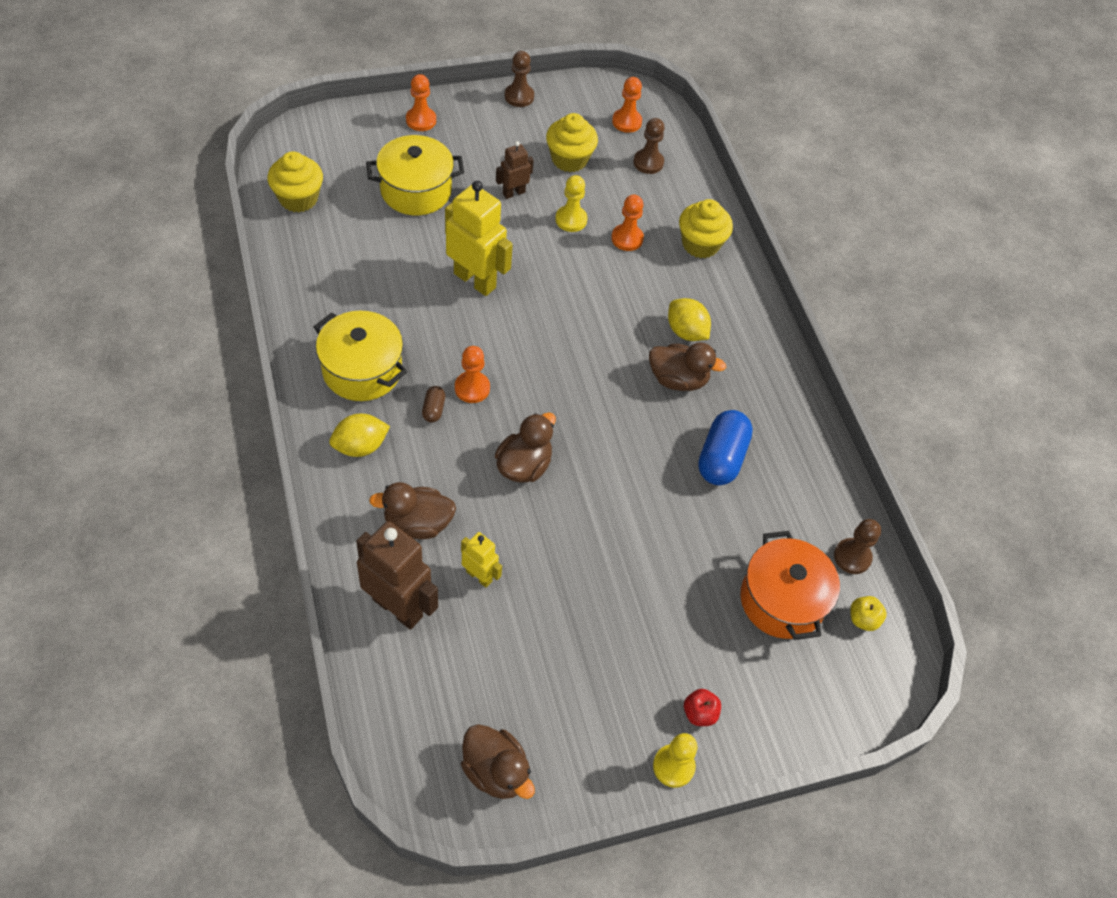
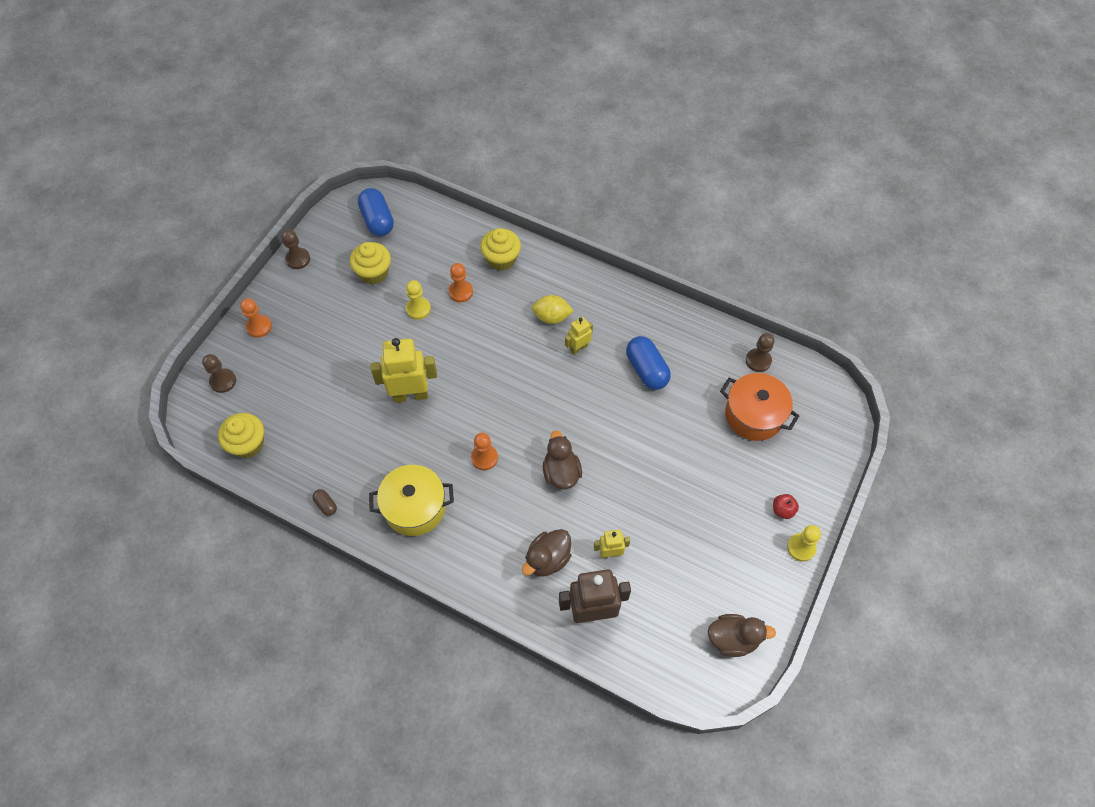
camera: 40 degrees left, 5 degrees up
(360, 446) = (467, 550): yellow lemon -> none
(416, 190) = (311, 373): yellow pot -> none
(433, 409) = (479, 490): brown capsule -> brown capsule (326, 505)
(513, 193) = (368, 322): brown robot -> none
(626, 122) = (377, 220): orange pawn -> blue capsule
(648, 162) = (418, 235): brown pawn -> brown pawn (223, 381)
(678, 379) = (578, 348): brown duck -> yellow robot
(863, 619) = (796, 387): yellow apple -> none

